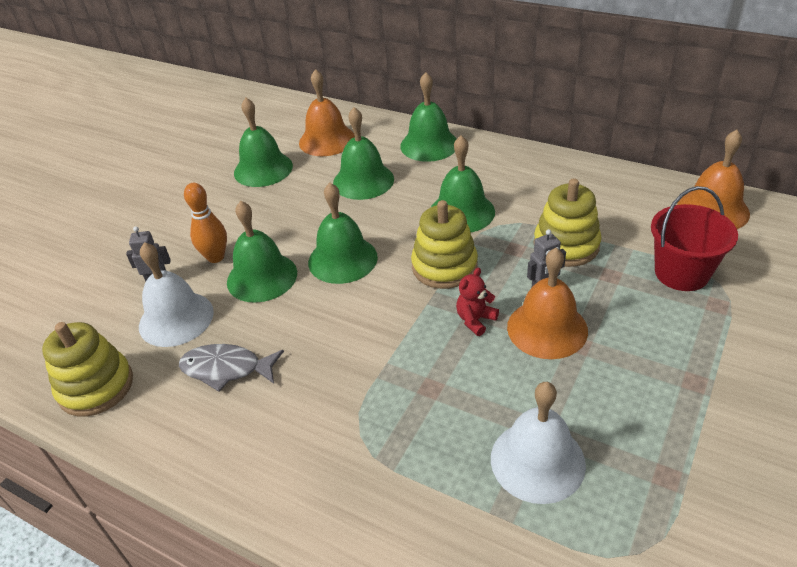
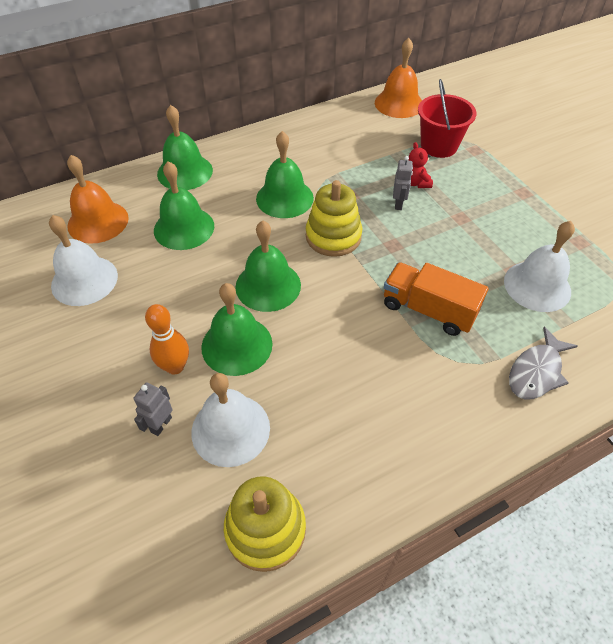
camera: 60 degrees left, 10 degrees up
(226, 369) = (327, 415): grey fish -> grey fish (536, 372)
(263, 169) = (84, 280): green bell -> white bell
(410, 380) = (428, 310): none -> orange truck
(475, 320) = (400, 250): red teddy bear -> red teddy bear (416, 183)
(547, 328) = (436, 223): orange bell -> none
(566, 245) = (370, 173): yellow stacking toy -> none

